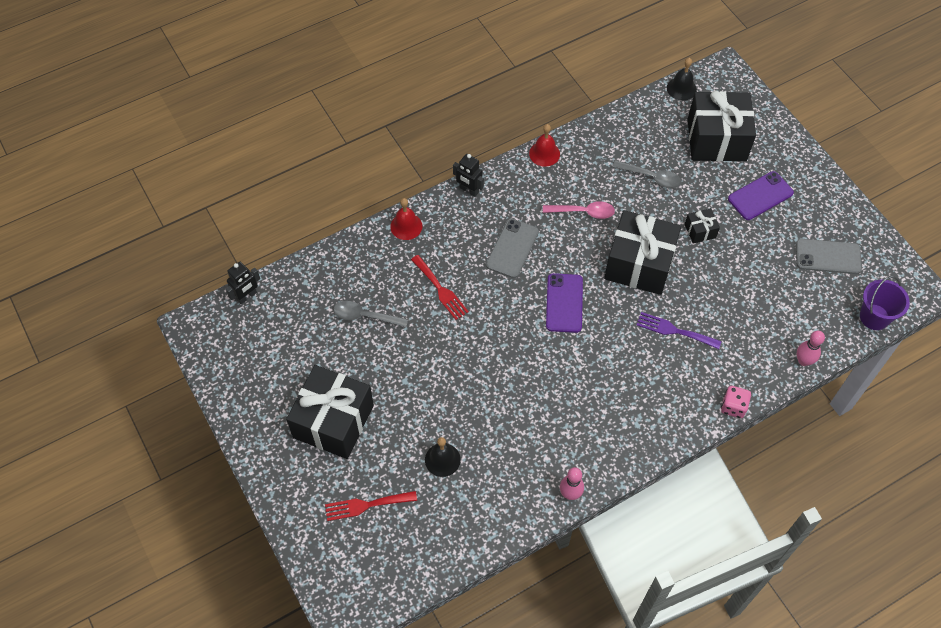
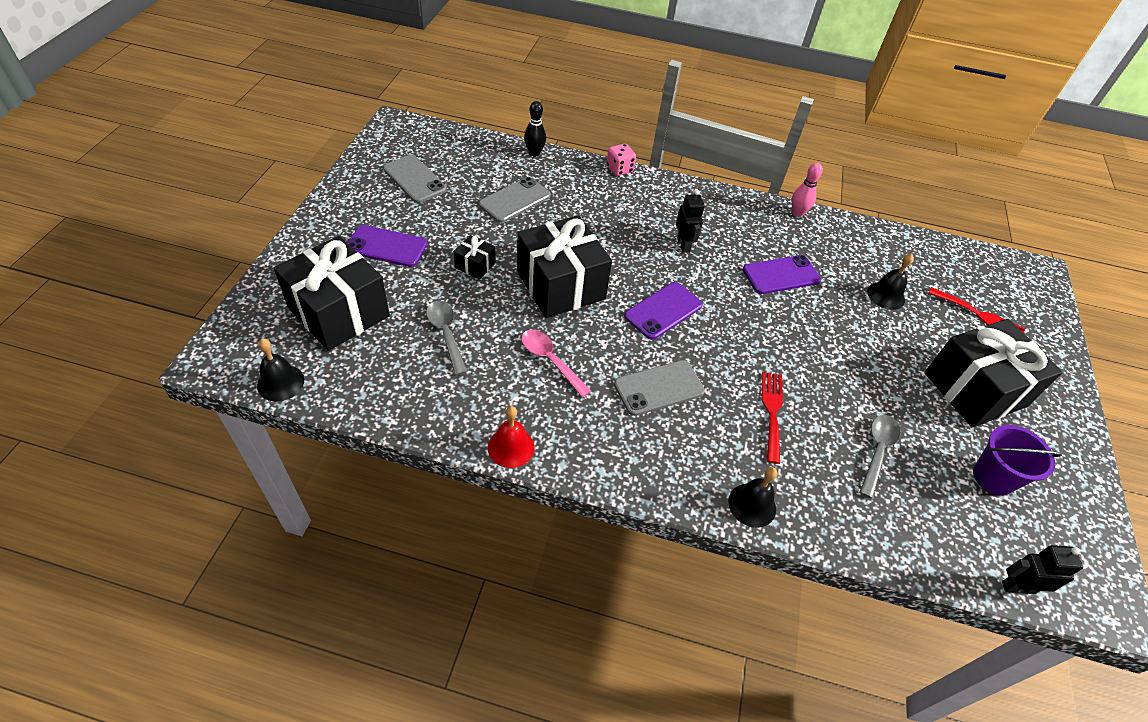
camera: 140 degrees left, 10 degrees down
(365, 316) = (877, 451): grey spoon -> grey spoon turned 120 degrees counterclockwise
(406, 226) = (752, 505): red bell -> black bell
(469, 190) = (639, 482): black robot -> black robot (683, 244)
(525, 408) = (781, 275): none -> purple phone
(674, 330) = (598, 229): purple fork -> none
(751, 302) = (515, 200): none -> grey phone
(803, 361) = (534, 153): pink bowling pin -> black bowling pin
(874, 317) = (449, 135): purple bucket -> purple bucket (993, 477)

